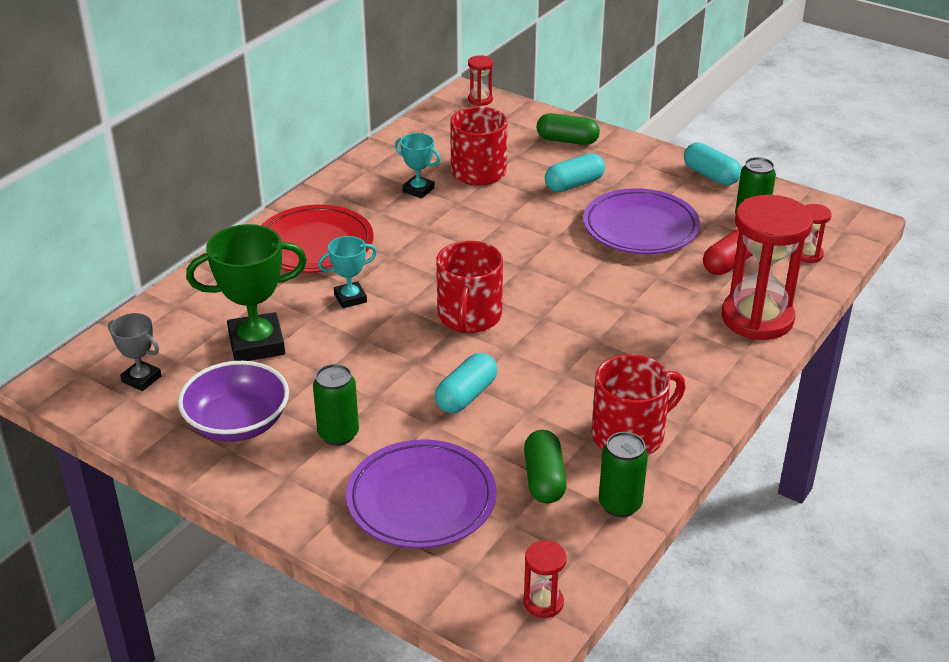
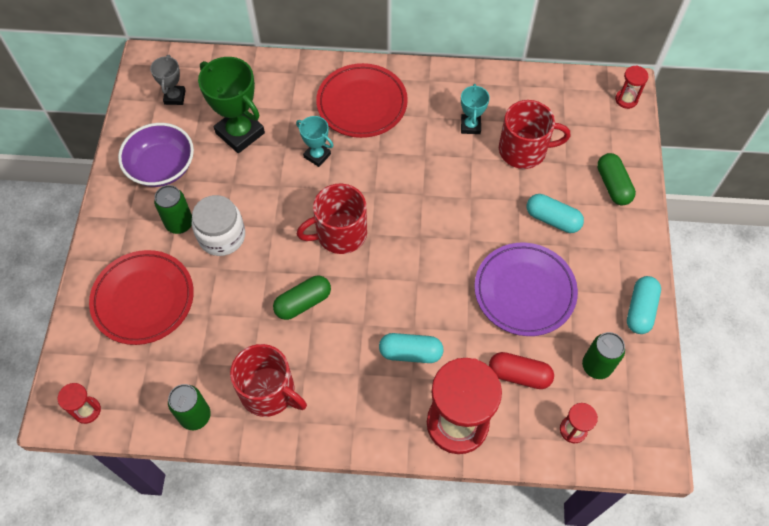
camera: 60 degrees right, 25 degrees up
(390, 405) = (222, 236): none -> white jar
(421, 500) = (143, 299): purple plate -> red plate
(466, 395) = (255, 274): turquoise capsule -> turquoise capsule (410, 352)
(544, 479) = (197, 359): green capsule -> green capsule (303, 302)

